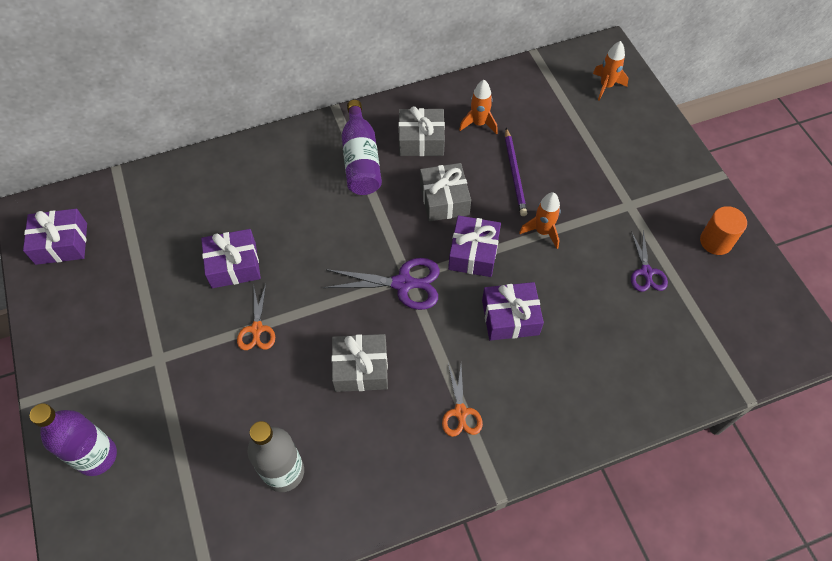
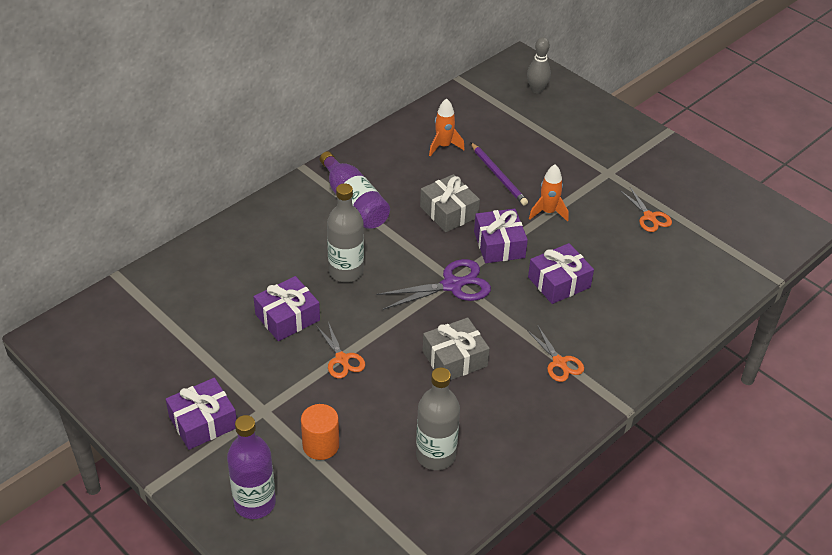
camera: 25 degrees left, 15 degrees down
(61, 243) = (102, 351): purple gift -> purple gift (203, 422)
(312, 233) = (346, 271): none -> grey bottle
(421, 140) = (400, 172): grey gift -> none
(606, 86) = (537, 89): orange rocket -> grey bowling pin
(646, 272) = (649, 217): purple scissors -> orange scissors
(716, 241) = (691, 179): orange cylinder -> orange cylinder (321, 445)

